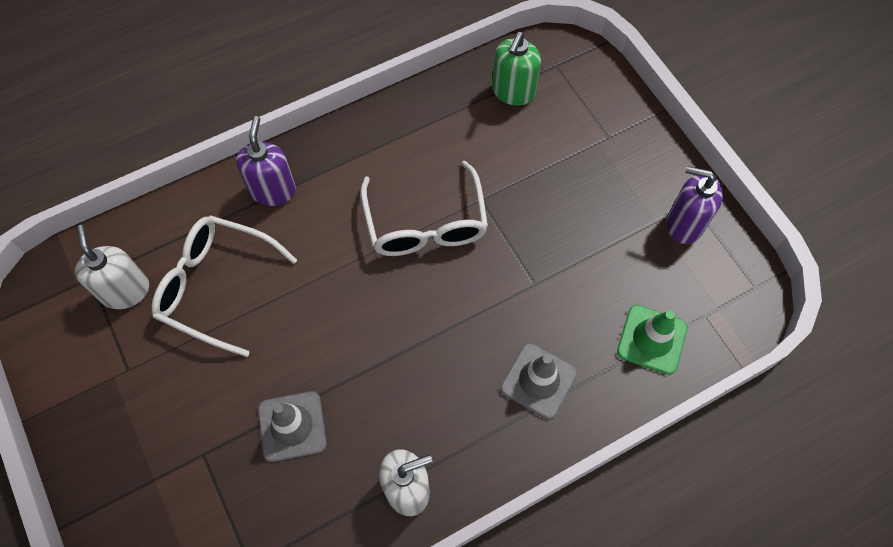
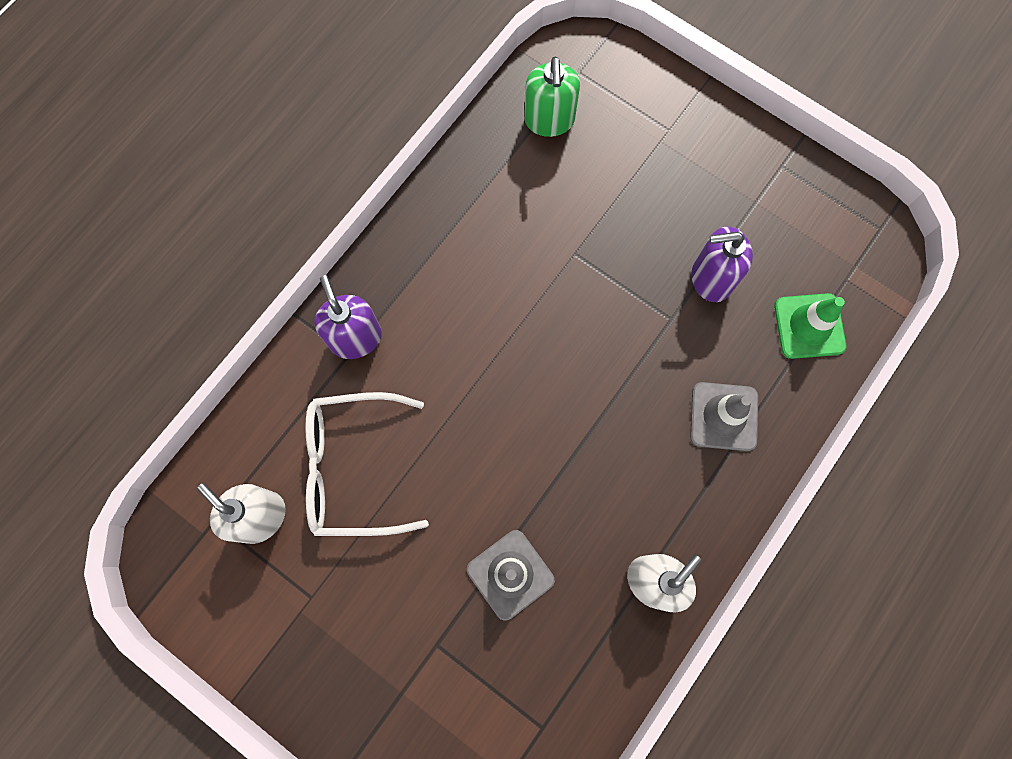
camera: 25 degrees left, 10 degrees up
(426, 224) = (533, 305): white glasses -> none
(684, 224) = (785, 193): purple soap dispenser -> purple soap dispenser (711, 278)

